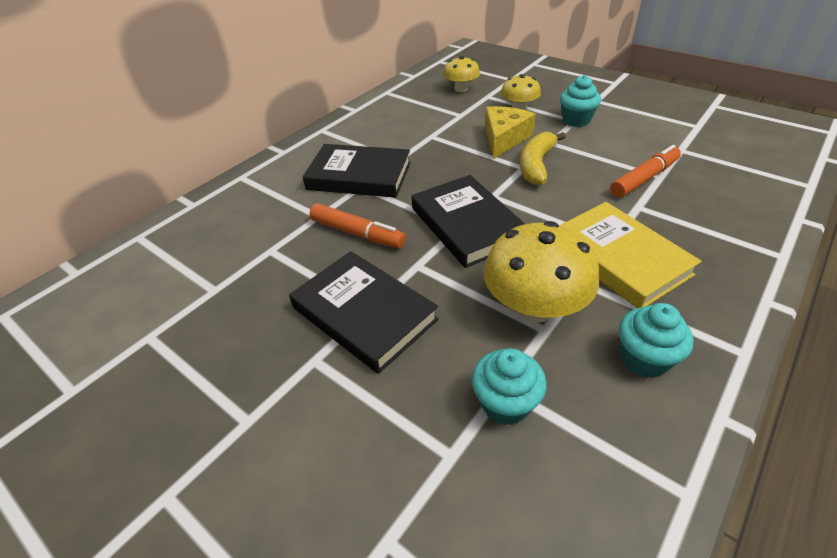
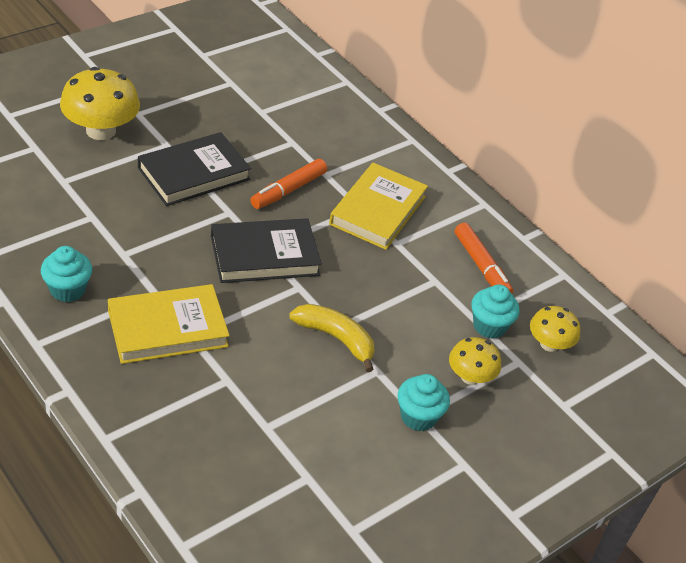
camera: 95 degrees right, 0 degrees up
(359, 176) = (377, 210): black book -> yellow book
(504, 139) = (402, 335): yellow cheese -> none
(505, 403) = (80, 213): turquoise cupcake -> turquoise cupcake (489, 326)
(534, 307) = (147, 257): yellow mushroom -> yellow mushroom (101, 130)
(644, 178) = (269, 410): orange marker -> orange marker (481, 266)

